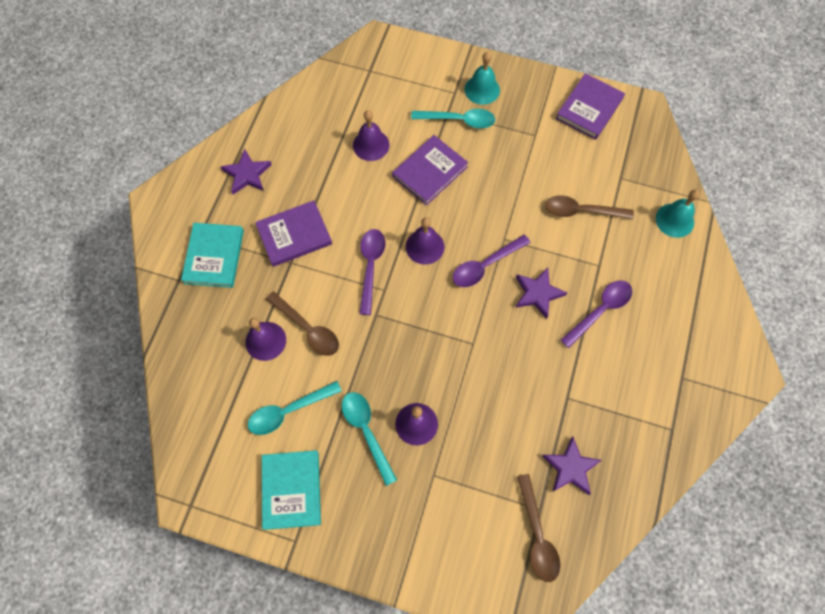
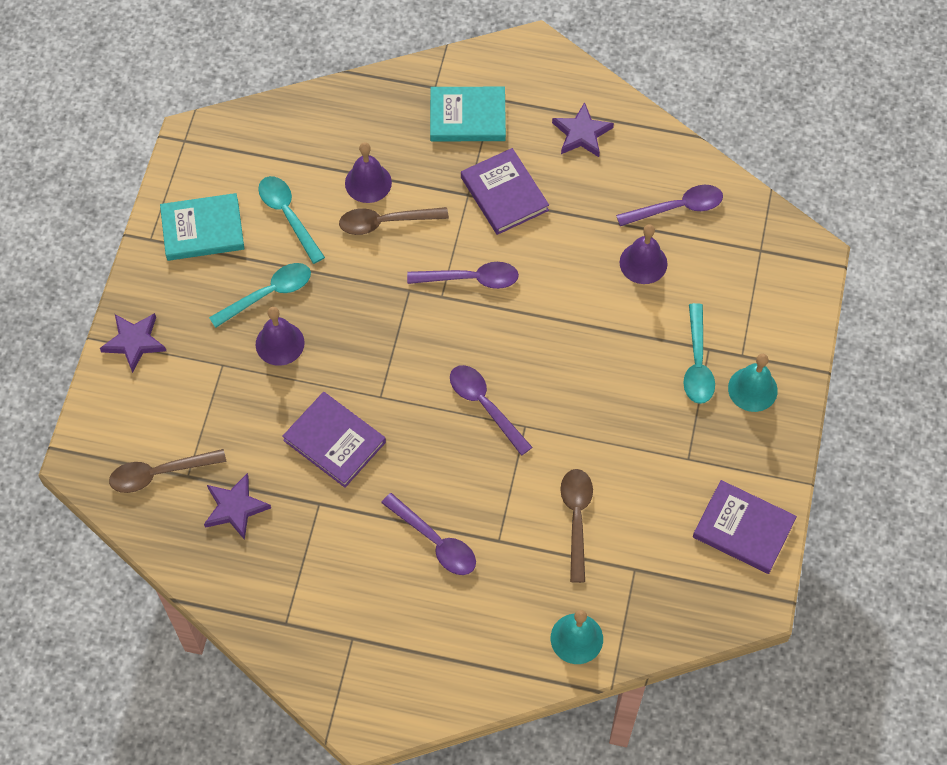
camera: 85 degrees right, 5 degrees down
(308, 329) = (385, 222): brown spoon -> brown spoon turned 45 degrees clockwise
(326, 117) = (677, 208): none -> purple spoon
(425, 246) = (504, 336): purple bell -> none
(430, 172) = (612, 334): purple book -> purple book (334, 441)
(538, 293) = (452, 467): purple star -> purple star (134, 342)

